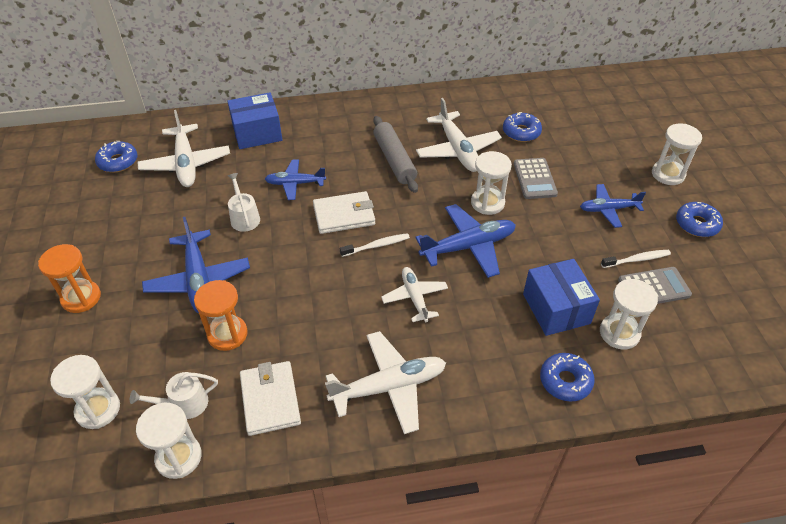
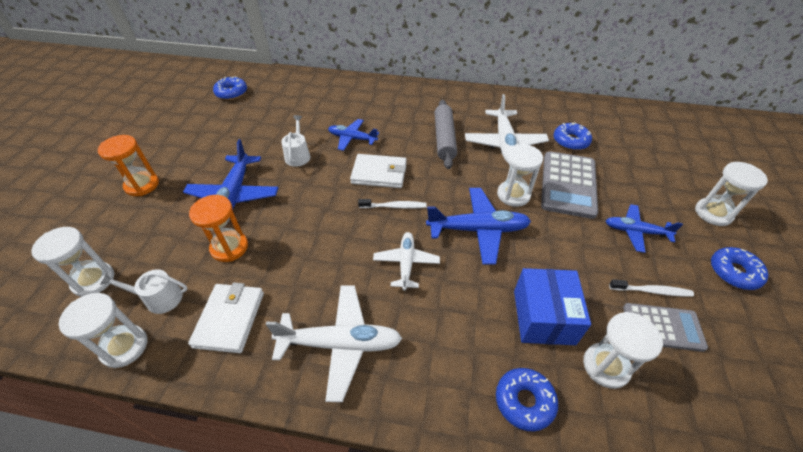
camera: 20 degrees right, 0 degrees up
(186, 163) = (278, 105): white plane -> none
(257, 133) = (343, 94): blue box -> none
(534, 179) = (568, 184): grey calculator -> grey calculator, size x1.56

